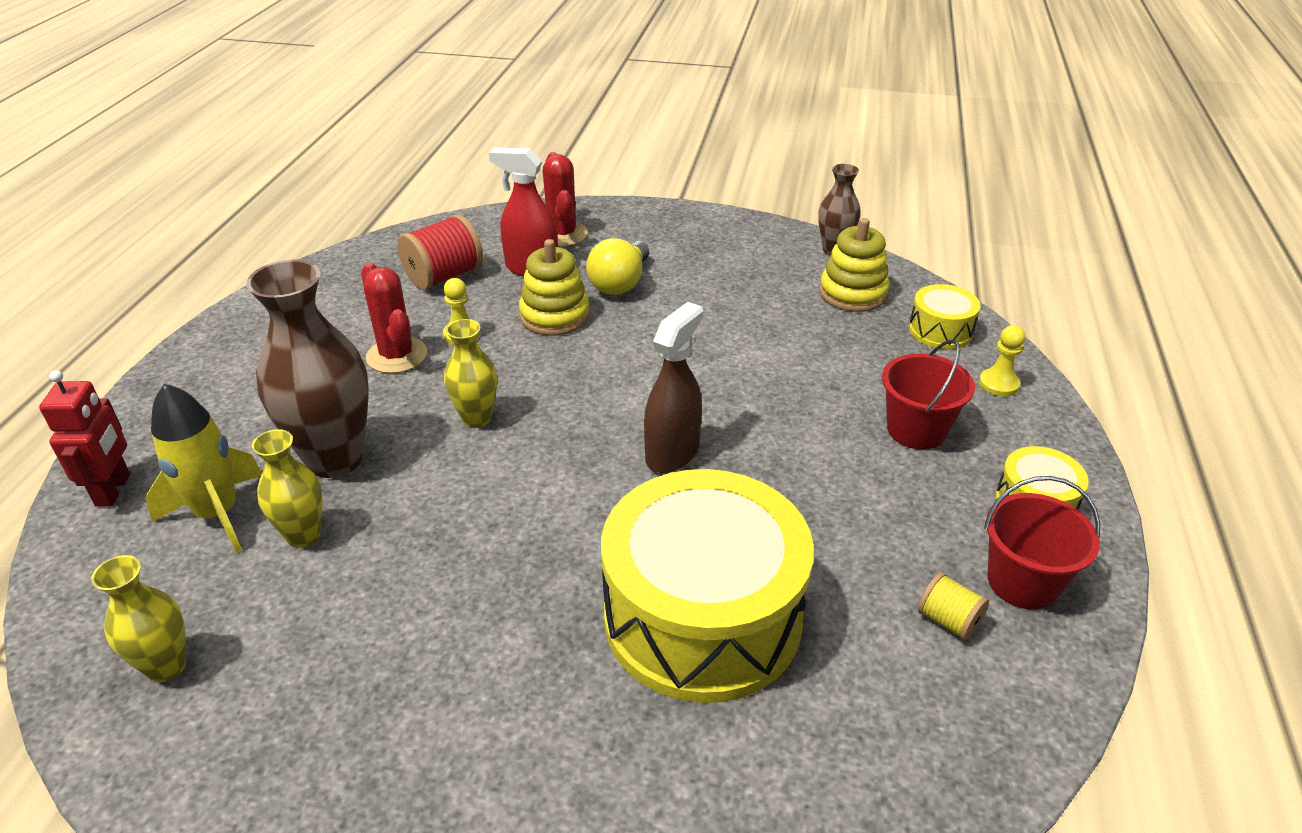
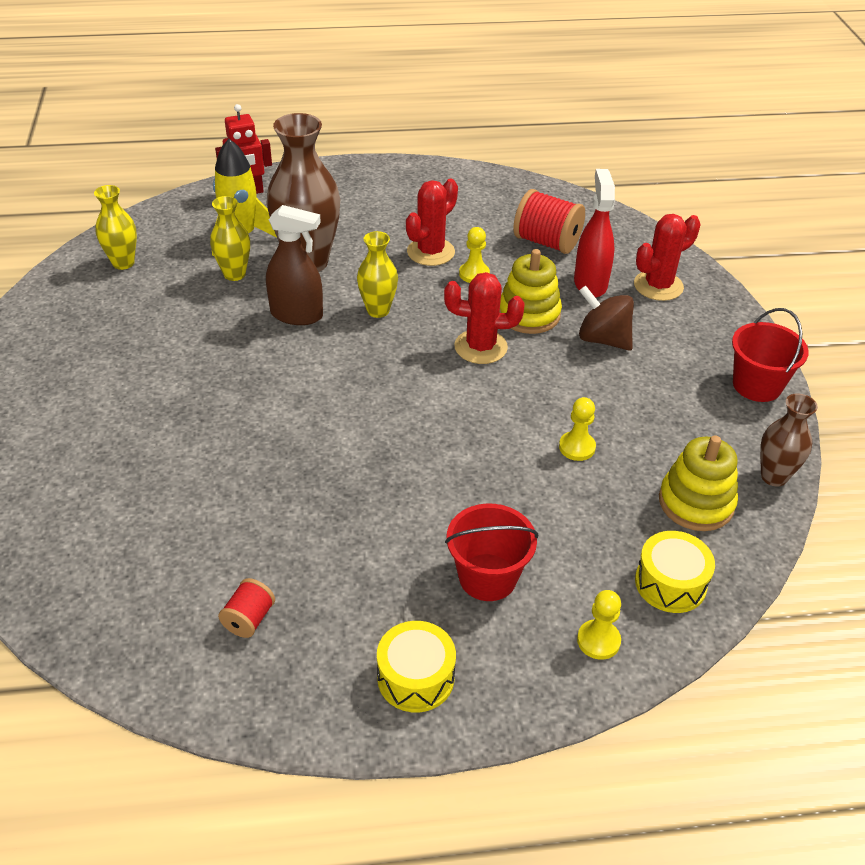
camera: 70 degrees right, 5 degrees up
(588, 359) = (480, 347): none -> red cactus
(620, 283) = (603, 339): yellow light bulb -> brown spinning top
(672, 453) = (384, 421): brown spray bottle -> brown spray bottle (297, 315)
(702, 617) = (215, 473): yellow drum -> none
(763, 336) = (577, 447): none -> yellow pawn
(948, 620) = (249, 619): yellow spool -> red spool
(1023, 582) = (308, 670): red bucket -> red bucket (757, 385)

